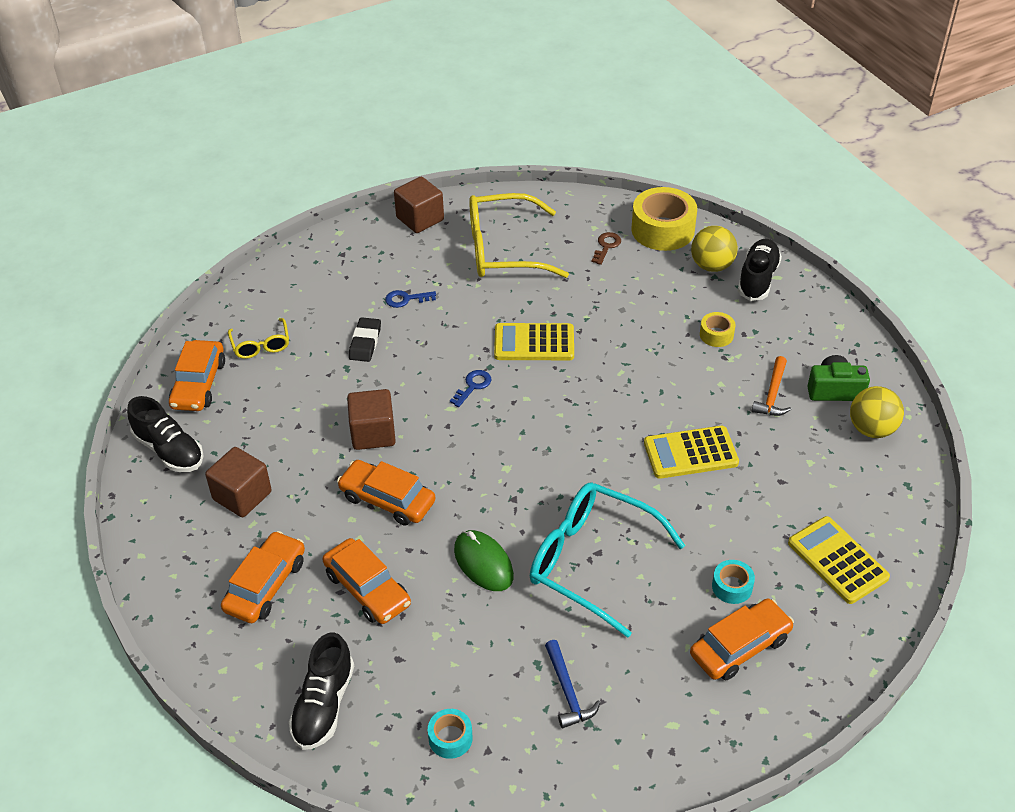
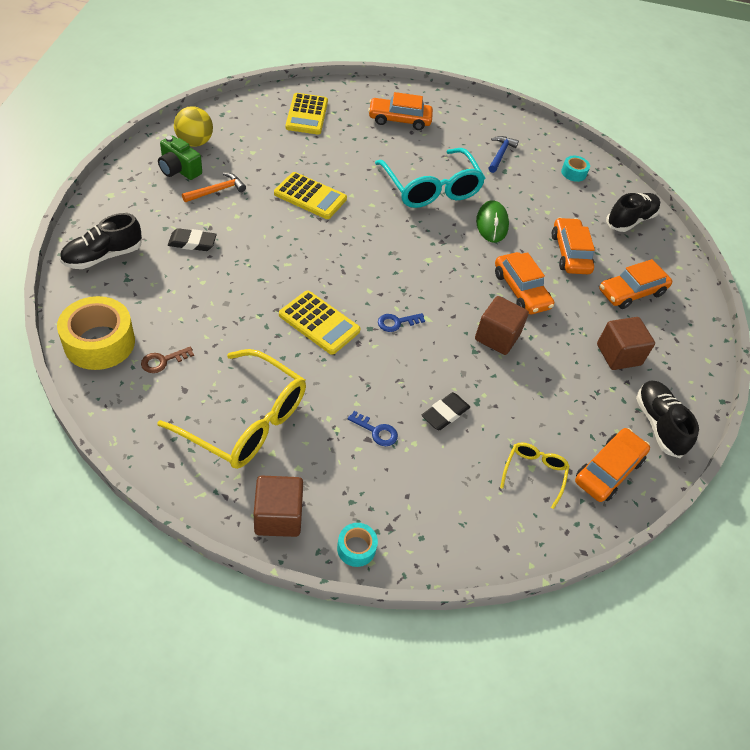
camera: 150 degrees left, 5 degrees up
(711, 266) = (115, 288): yellow ball -> none
(716, 335) = (192, 242): yellow tape -> black eraser
(732, 587) = (372, 138): turquoise tape -> turquoise tape (356, 548)

